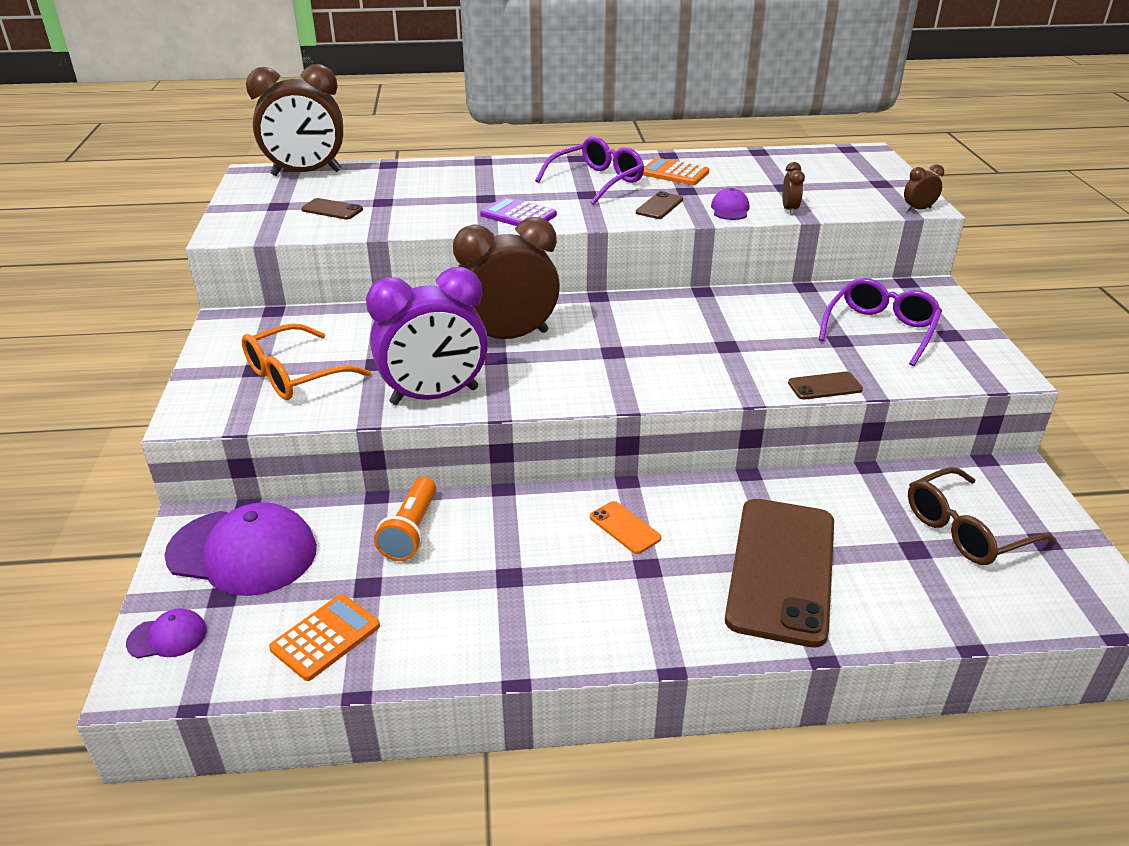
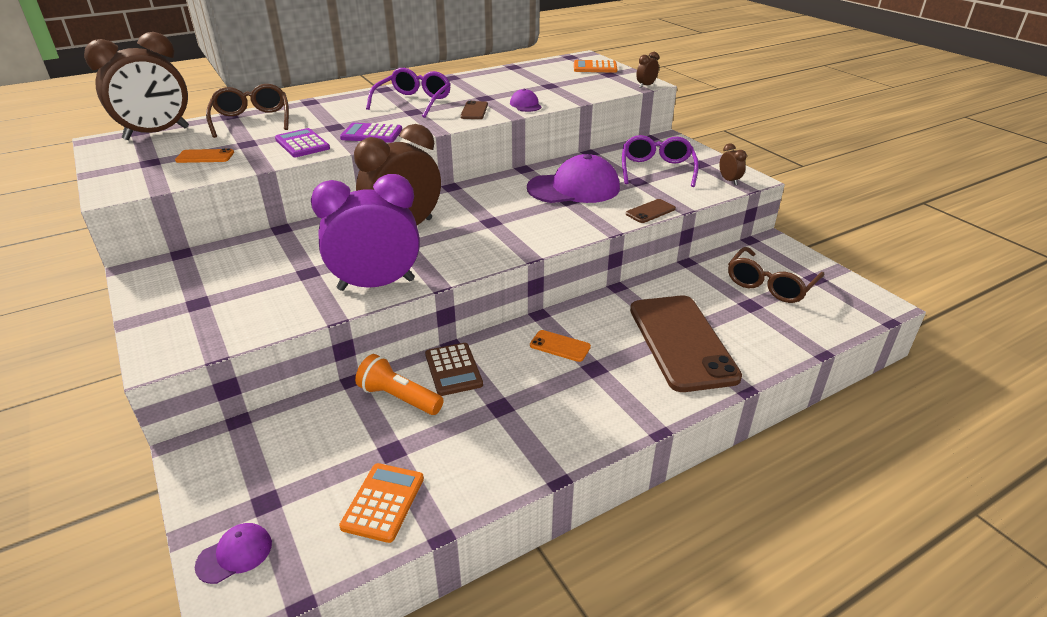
camera: 25 degrees left, 0 degrees up
(243, 552) = (260, 460): purple cap -> purple cap (574, 188)
(294, 375) = (240, 299): orange glasses -> none
(332, 210) = (205, 157): brown phone -> orange phone
(407, 173) = (252, 120): none -> brown glasses
(411, 531) = (399, 398): orange flashlight -> orange flashlight turned 135 degrees clockwise
(434, 396) = (376, 285): purple clock -> purple clock turned 150 degrees counterclockwise
(437, 213) = (302, 144): none -> purple calculator
(487, 518) = (453, 369): none -> brown calculator
(674, 173) = (466, 88): orange calculator -> orange calculator (595, 67)
(789, 210) = (565, 99): brown clock -> brown clock (729, 181)

